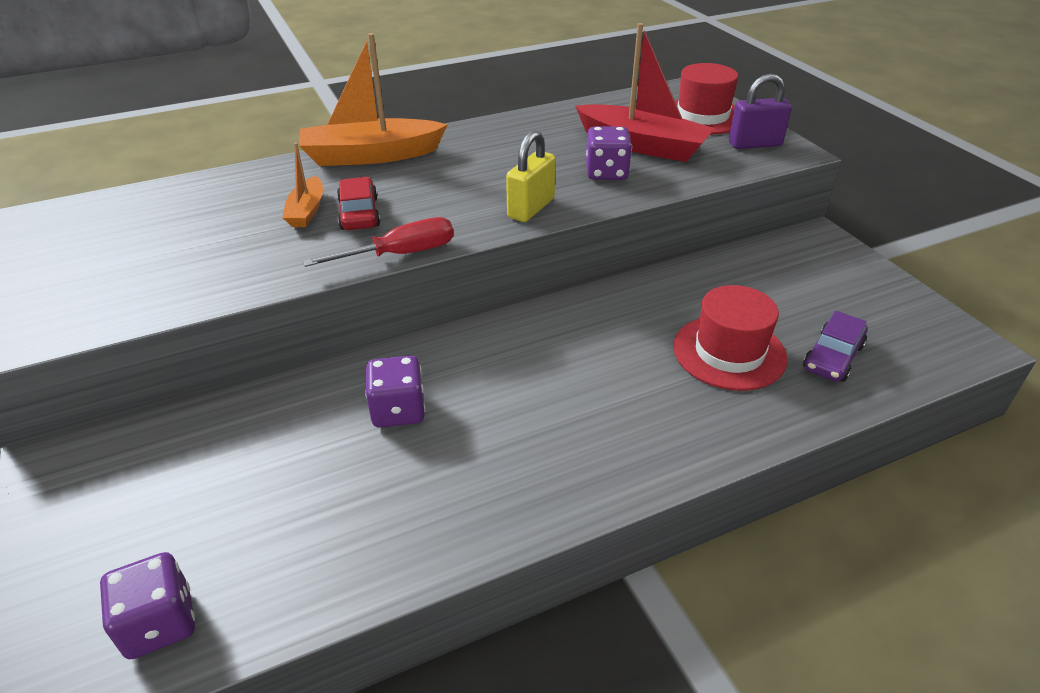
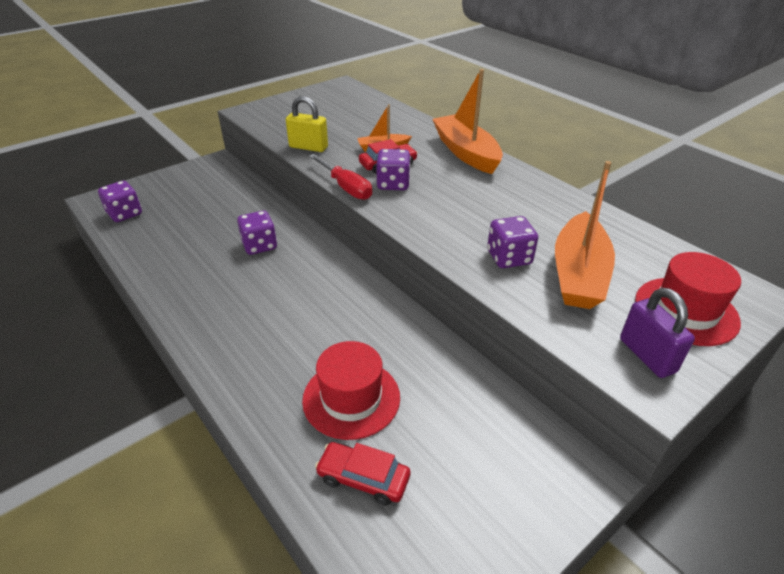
camera: 75 degrees right, 0 degrees up
(415, 217) = (393, 184): none -> purple dice
(531, 208) = (428, 228): yellow padlock -> yellow padlock (308, 147)
(642, 146) = (578, 274): red boat -> orange boat
(832, 357) = (363, 478): purple car -> red car

